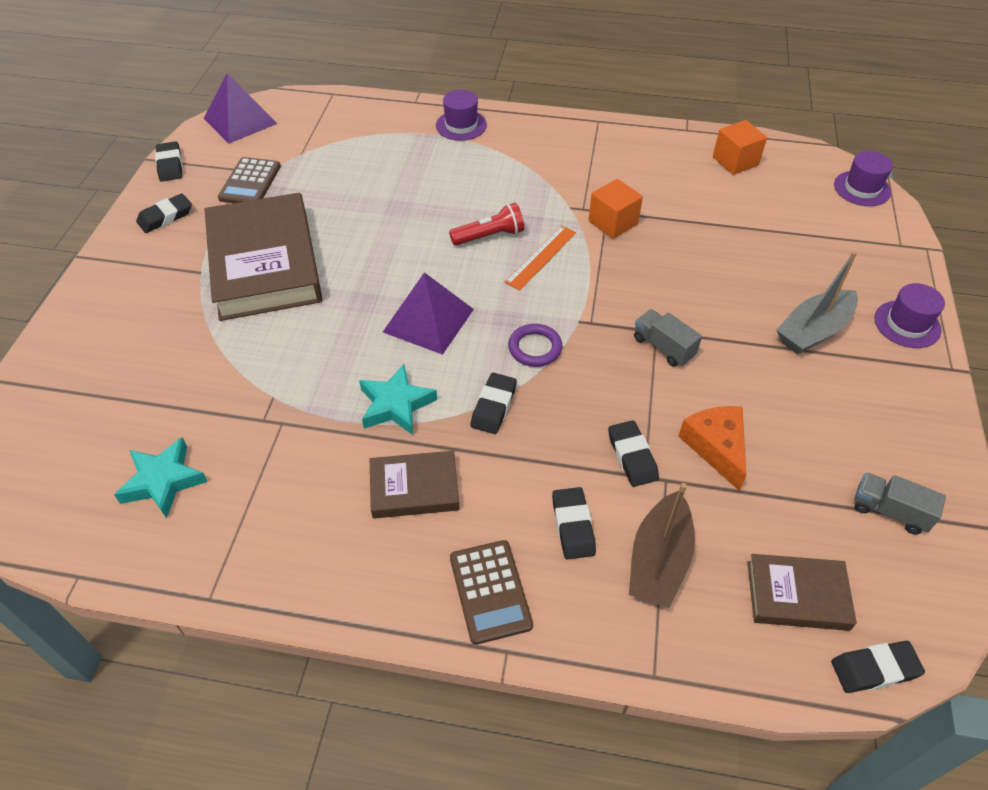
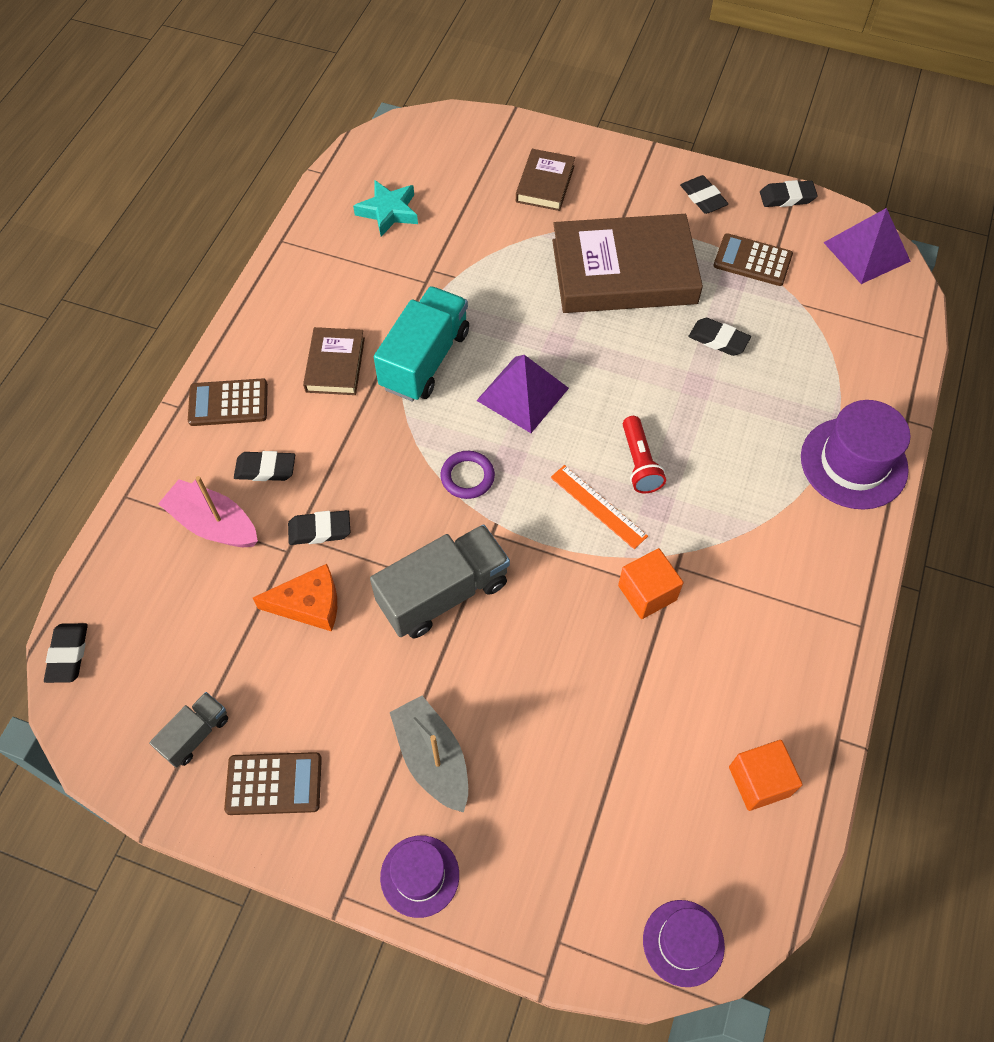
camera: 100 degrees right, 10 degrees up
(396, 405) = (425, 360): turquoise star -> turquoise truck
(461, 125) = (853, 463): purple hat -> purple hat, size x1.63
(493, 406) = (404, 432): black eraser -> black eraser (718, 340)
(659, 561) = (213, 524): brown boat -> pink boat
(663, 347) = (443, 593): grey truck -> grey truck, size x1.90
(797, 595) = (147, 620): brown book -> brown book (545, 184)
(896, 435) = (274, 783): none -> brown calculator

